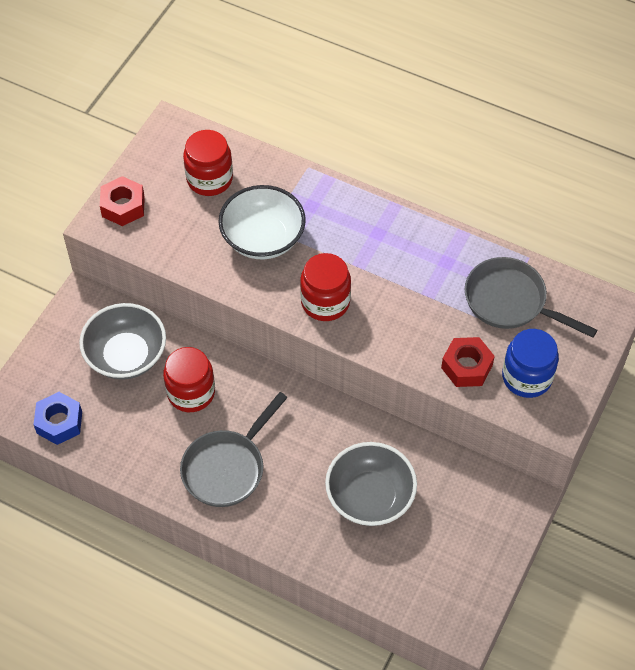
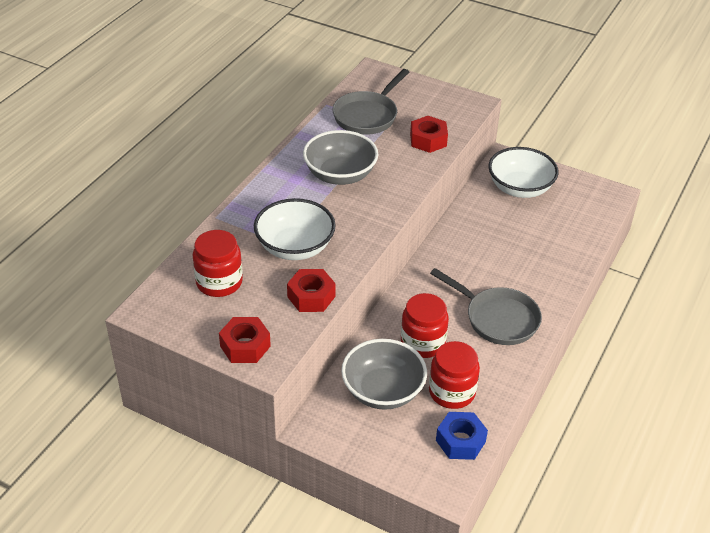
camera: 90 degrees left, 15 degrees down
(189, 255) = (311, 296): none -> red nut
(325, 302) = (366, 211): red jar -> red jar (452, 392)
(370, 497) = (514, 235): grey bowl -> grey bowl (340, 175)
(463, 511) = (520, 188): none -> white bowl
(527, 377) = (436, 113): blue jar -> none

